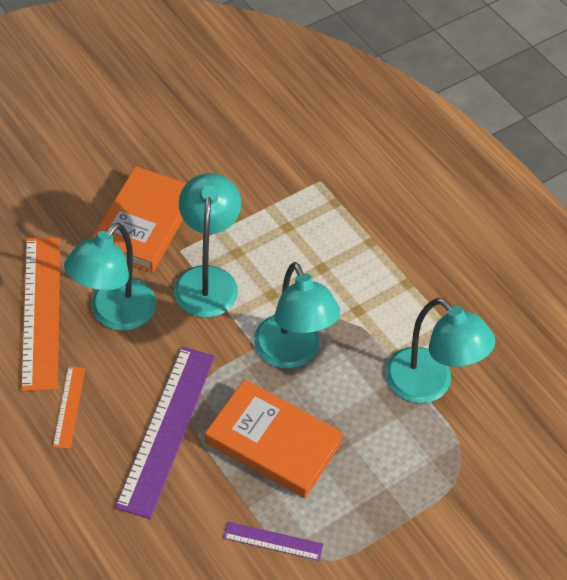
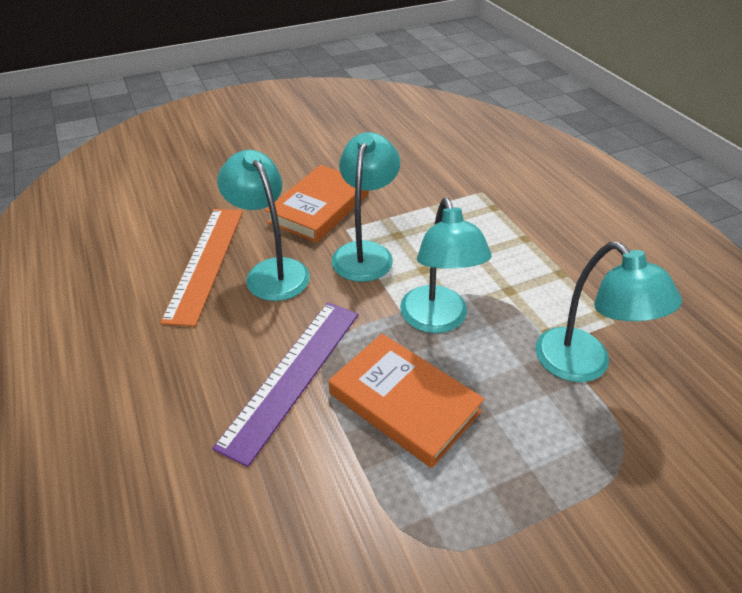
camera: 15 degrees right, 10 degrees down
(69, 407) = (201, 343): orange ruler -> none
(114, 314) = (272, 271): turquoise lamp -> turquoise lamp turned 105 degrees clockwise
(273, 541) = (385, 514): purple ruler -> none

